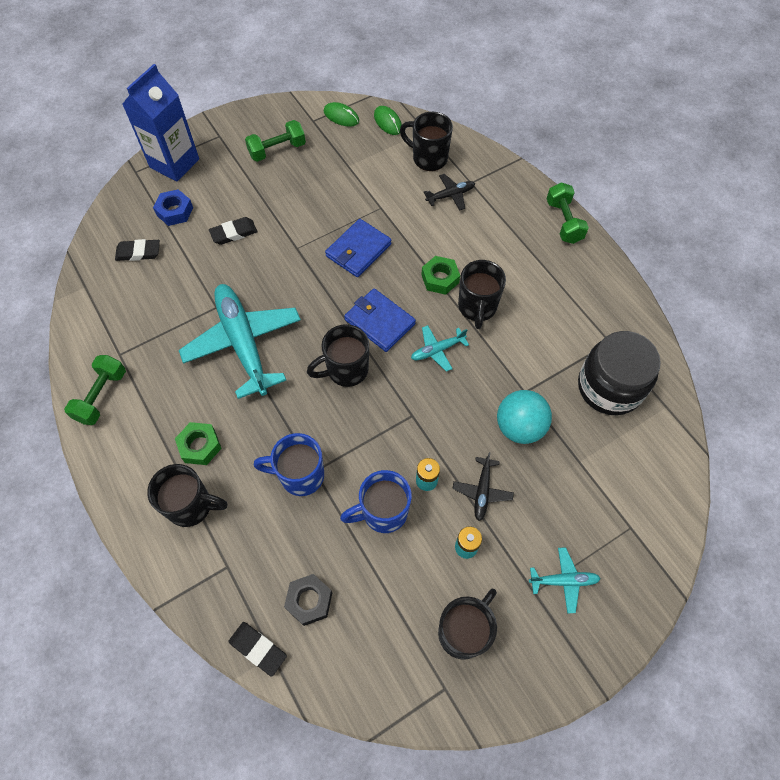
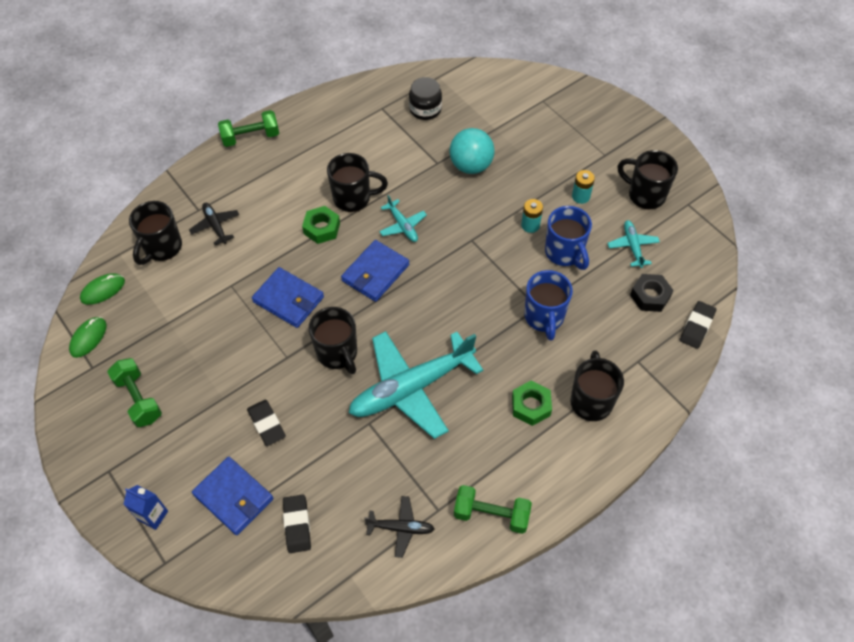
camera: 95 degrees left, 5 degrees down
(174, 163) = (153, 515): blue carton -> blue carton, size x0.47
(175, 211) = (233, 497): blue nut -> blue wallet
(346, 370) = (432, 294): black mug -> black mug (338, 354)
(482, 491) = (532, 188): black plane -> black plane (400, 528)
(563, 581) = (592, 138): turquoise plane -> turquoise plane (632, 246)
(609, 387) = (425, 109): black jar -> black jar, size x0.59

